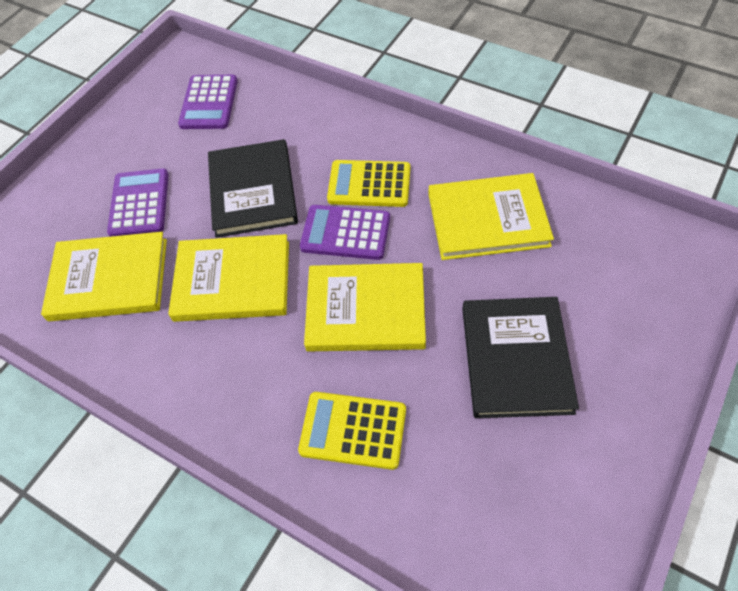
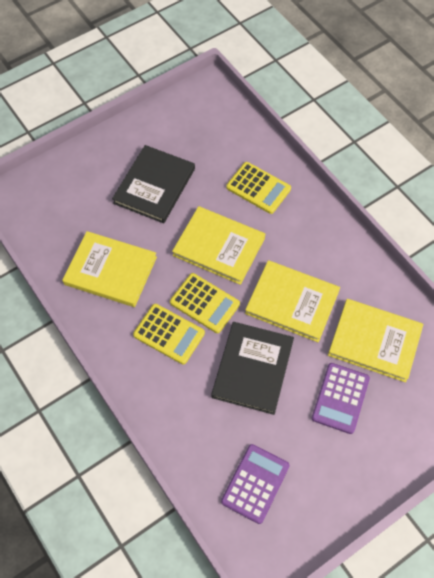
camera: 160 degrees left, 5 degrees up
(345, 233) = (204, 303): purple calculator -> yellow calculator

